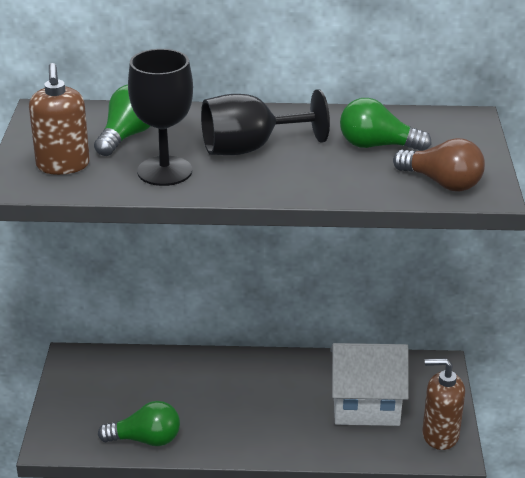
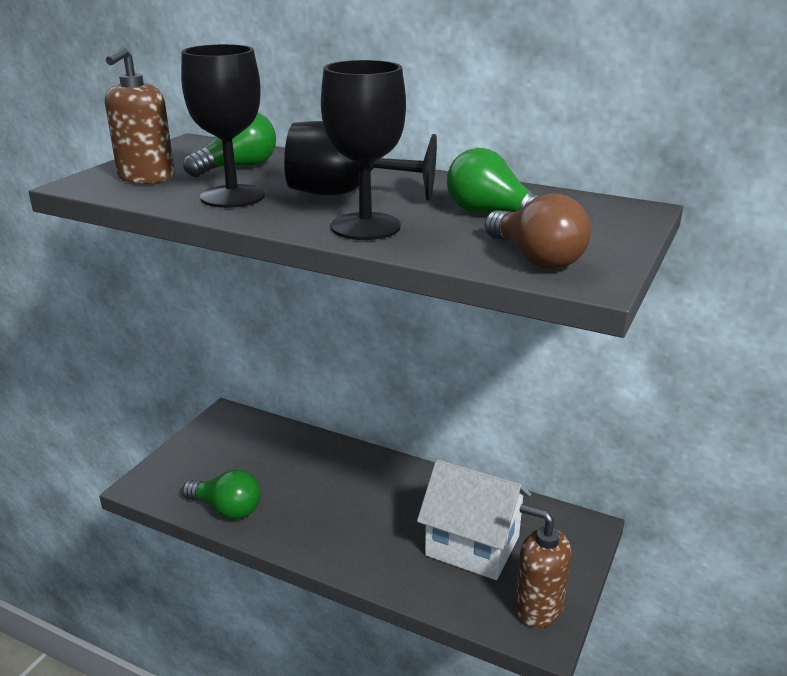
camera: 25 degrees right, 5 degrees down
(301, 180) = (365, 226): none -> black goblet

